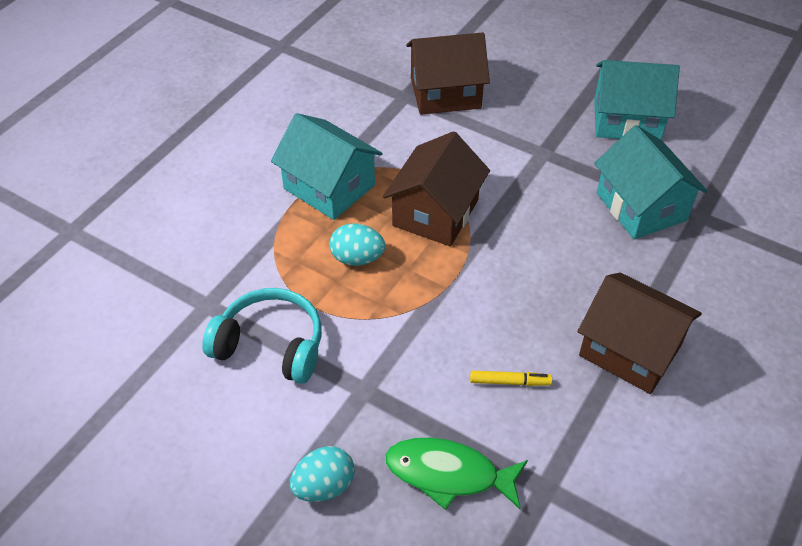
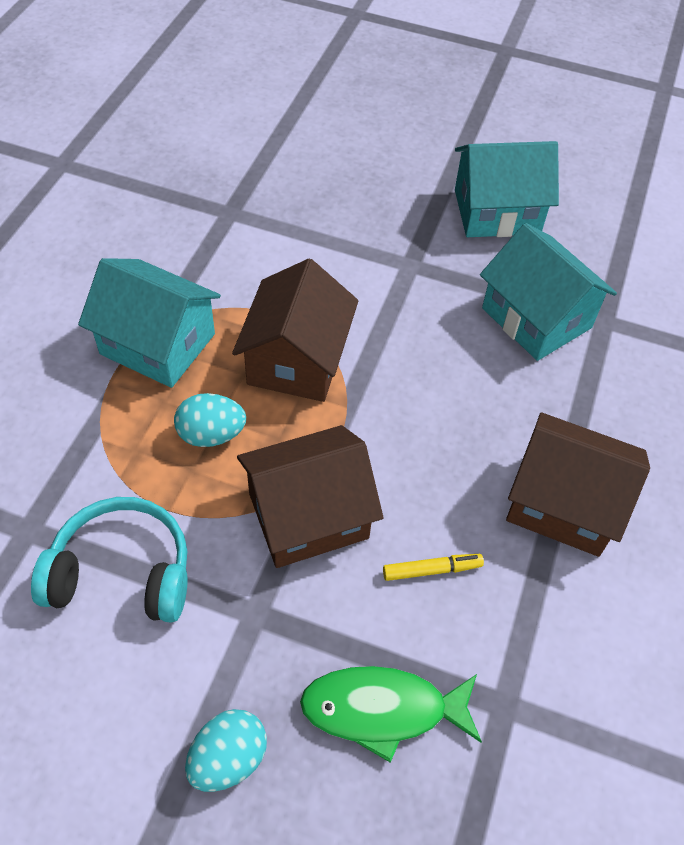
camera: 15 degrees left, 5 degrees up
(445, 93) = (278, 203): brown house -> brown house (308, 515)

